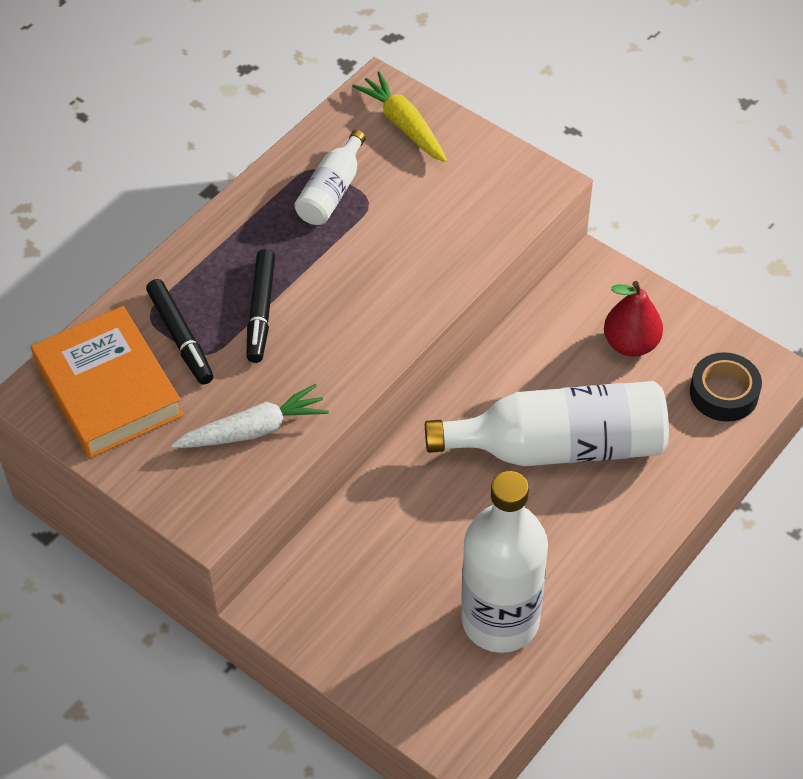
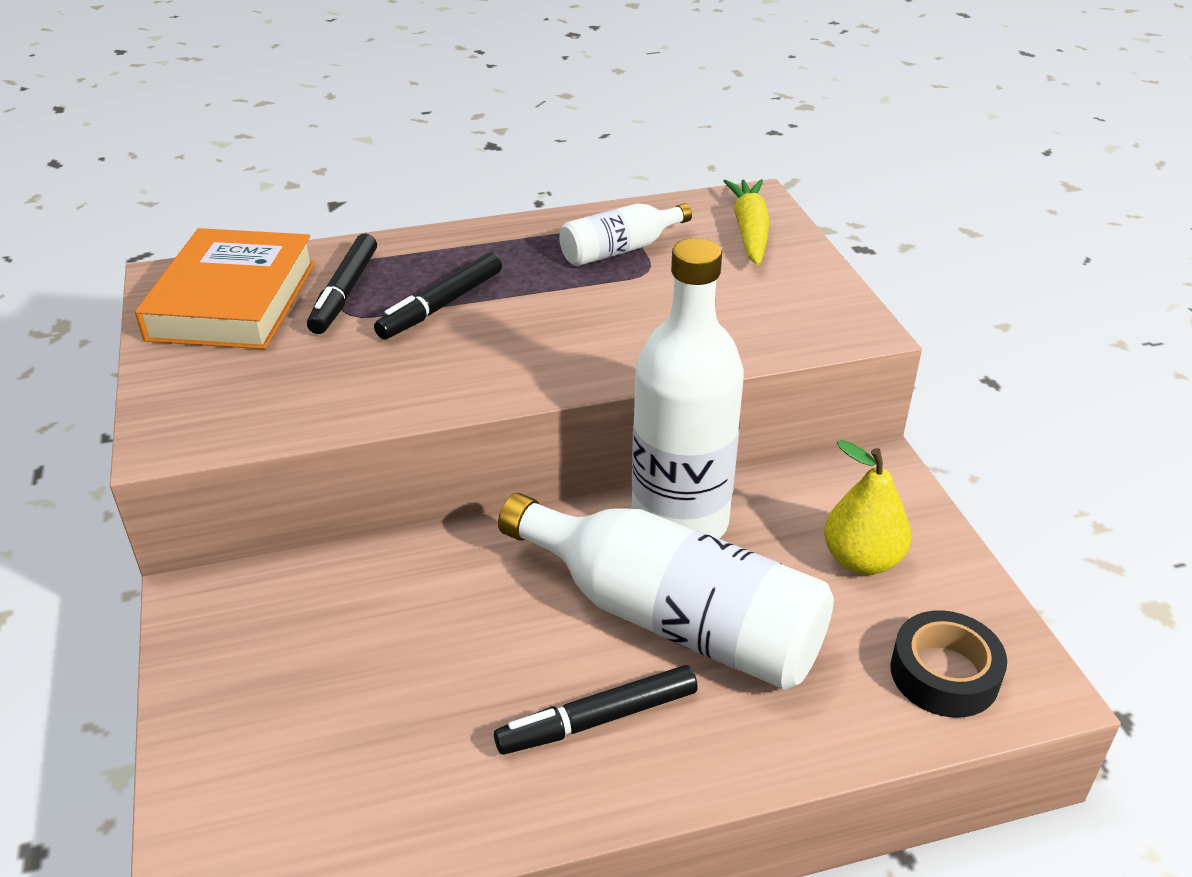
camera: 35 degrees right, 15 degrees down
(254, 429) = (311, 391): white carrot -> none
(500, 620) = (407, 767): white bottle -> white bottle (680, 521)
(573, 531) = (598, 720): none -> black marker
(631, 344) = (861, 560): red pear -> yellow pear

